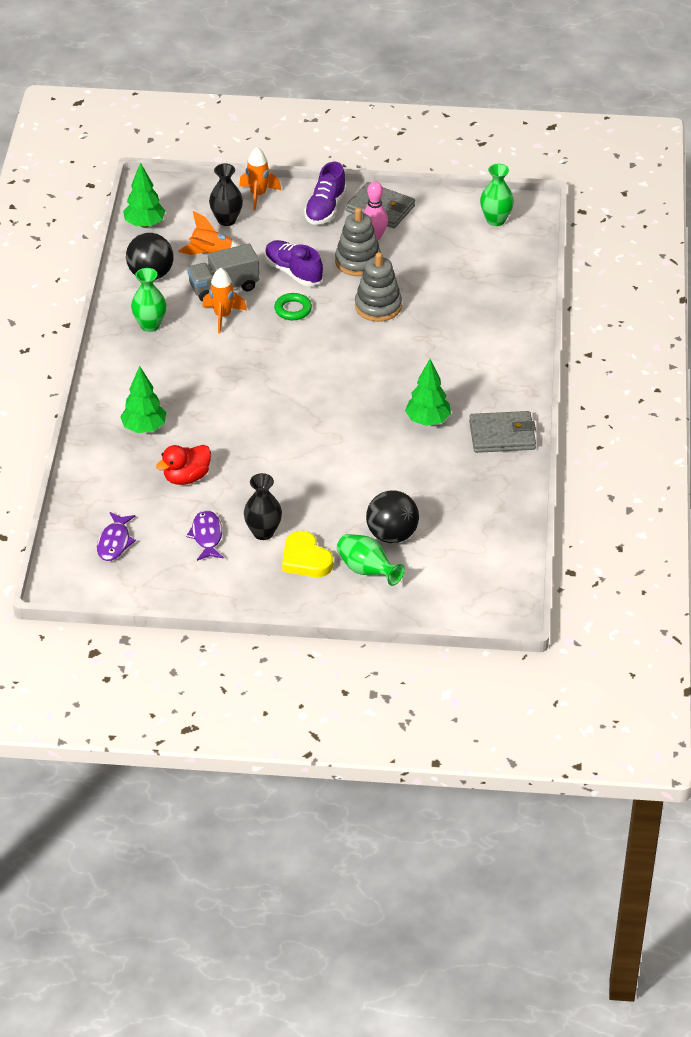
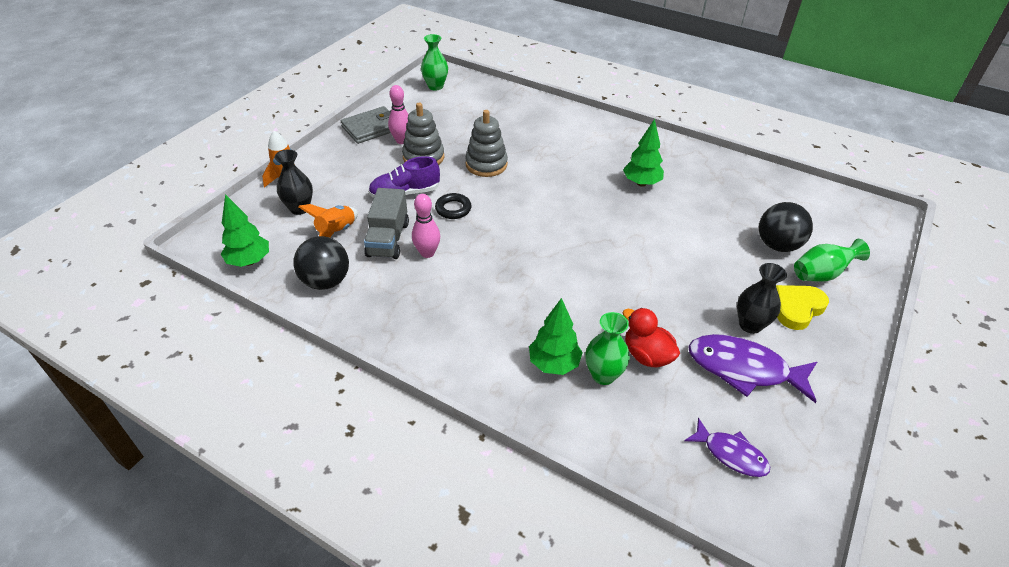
camera: 65 degrees left, 0 degrees up
(150, 325) = (399, 307): green vase -> green vase (603, 375)
(186, 477) = (647, 355): red duck -> red duck turned 150 degrees clockwise
(207, 536) = (743, 369): purple fish -> purple fish, size x1.69
(222, 316) = (427, 253): orange rocket -> pink bowling pin
(293, 309) = (453, 209): green ring -> black ring
(305, 559) = (797, 308): yellow heart -> yellow heart turned 150 degrees clockwise
(325, 208) = (343, 153): purple shoe -> none
(502, 435) = (677, 155): grey wallet -> none

